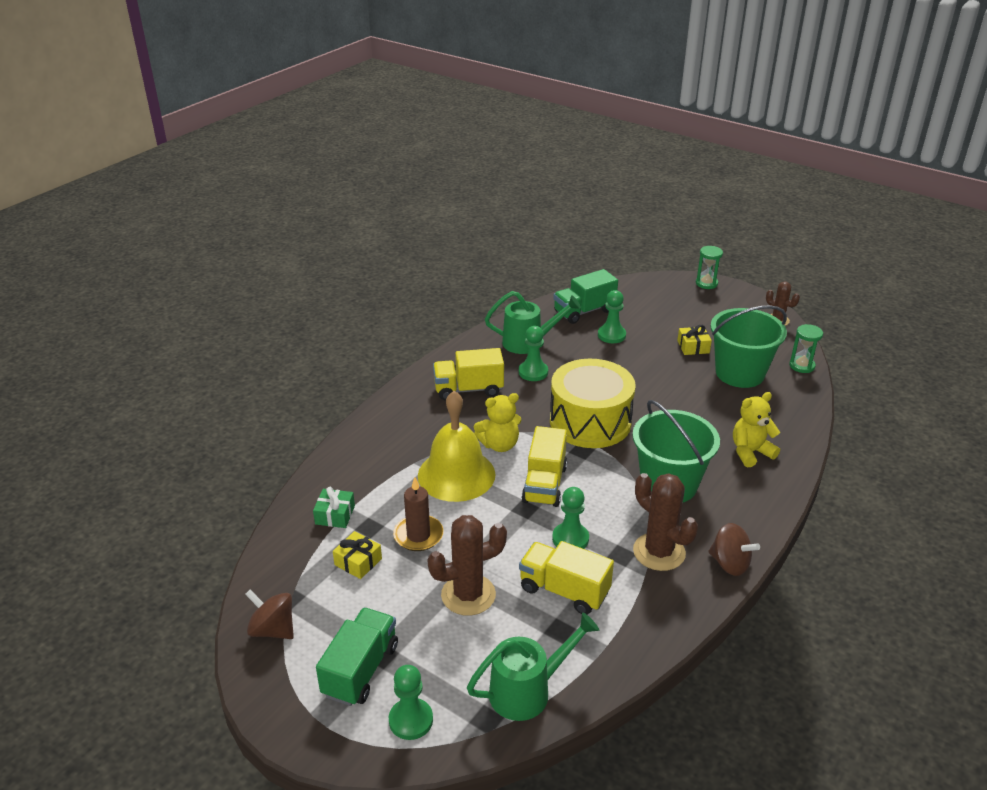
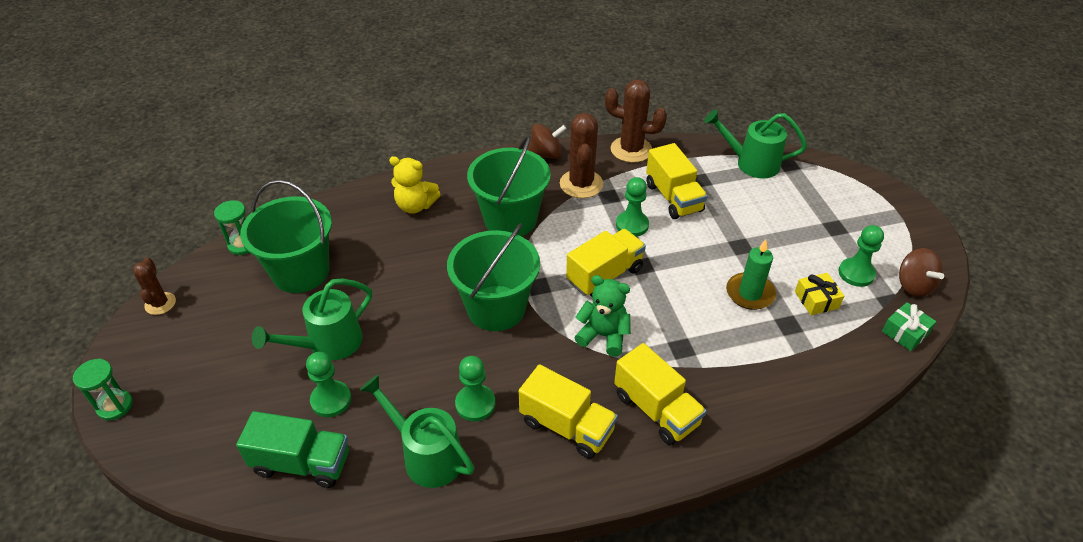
camera: 140 degrees left, 10 degrees up
(335, 515) = (814, 355): green gift -> green gift (905, 332)
(360, 670) = (856, 226): green truck -> none
(411, 720) = (837, 185): green pawn -> green pawn (856, 273)
(418, 535) = (750, 293): brown candle -> green candle
(422, 424) = (656, 409): none -> yellow truck
(456, 474) = (671, 329): yellow bell -> none
(468, 595) = (744, 230): brown cactus -> brown cactus (631, 150)
(499, 445) = (603, 336): yellow teddy bear -> green teddy bear
(590, 421) = (496, 308): yellow drum -> green bucket
(656, 353) = (328, 344): none -> green watering can
(693, 347) = (285, 327): yellow gift -> none
(730, 564) = (546, 154): brown spinning top -> brown spinning top turned 90 degrees clockwise

